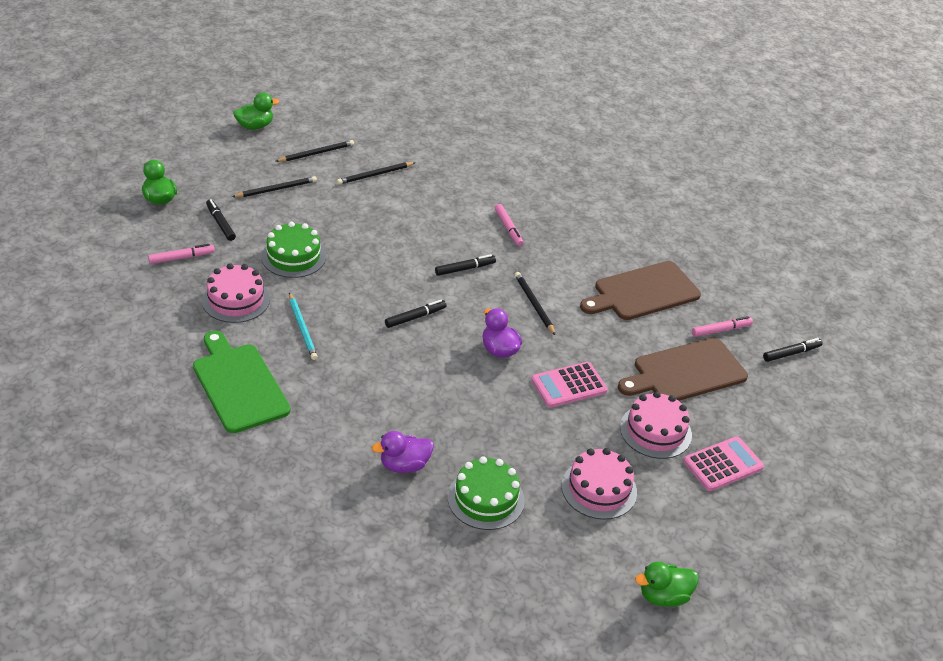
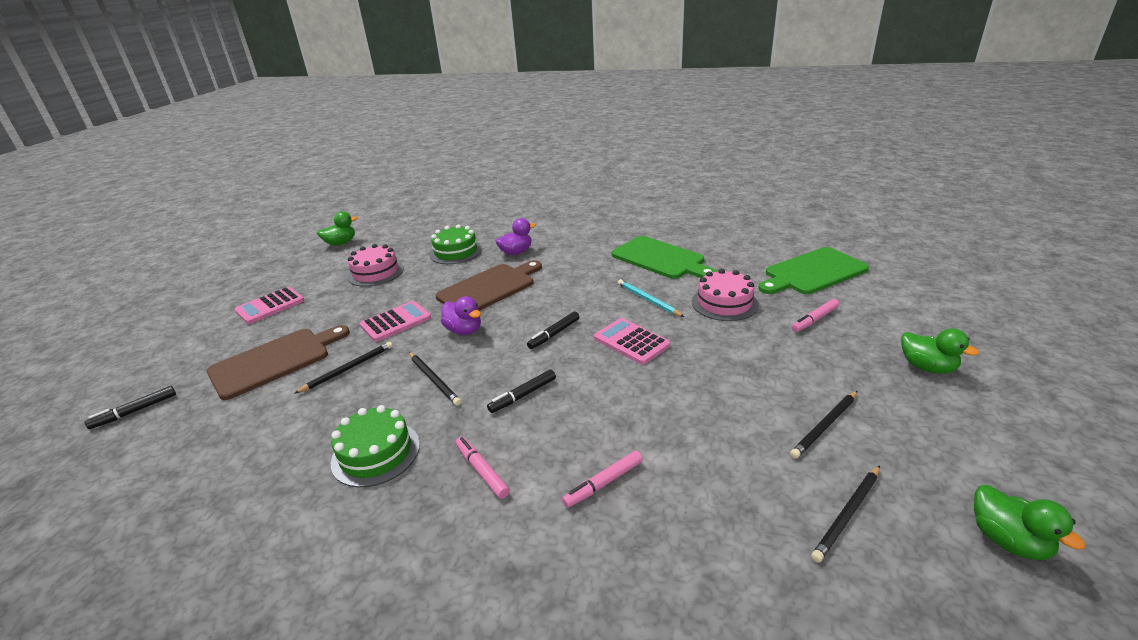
camera: 170 degrees right, 10 degrees down
(110, 307) = (812, 272): none -> green cutting board
(220, 223) = (827, 362): black marker -> none
(255, 126) = (1007, 540): green duck -> green duck turned 75 degrees counterclockwise
(293, 256) = (715, 352): green cake -> green cake (376, 453)
(352, 287) = (631, 342): none -> pink calculator
(375, 175) = (723, 502): black pencil -> black pencil (348, 369)
(643, 292) = (295, 433): brown cutting board -> brown cutting board (489, 288)
(655, 431) = (321, 312): pink cake -> none
(721, 330) = (210, 414): pink marker -> pink marker (603, 483)

